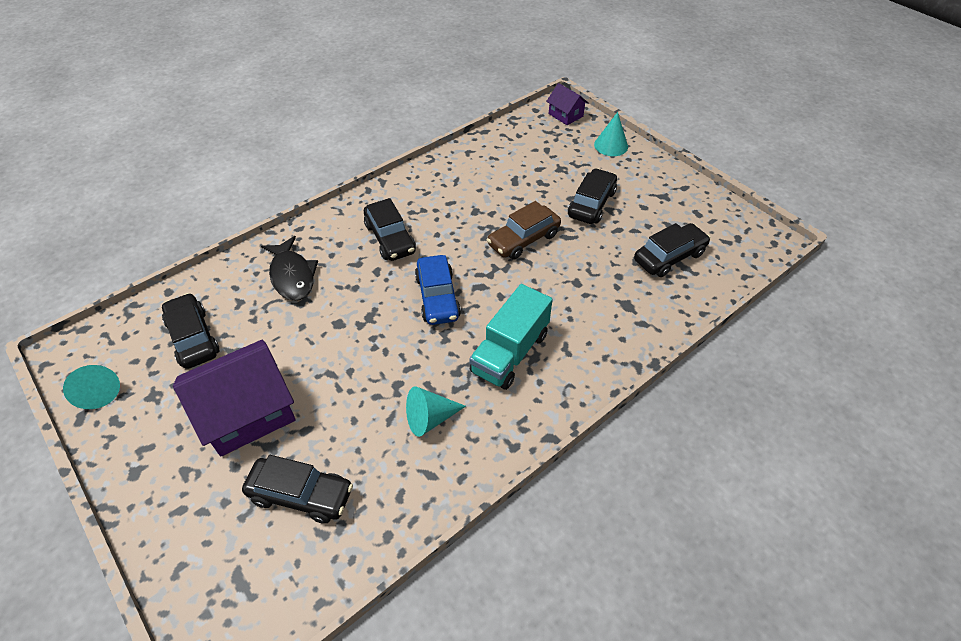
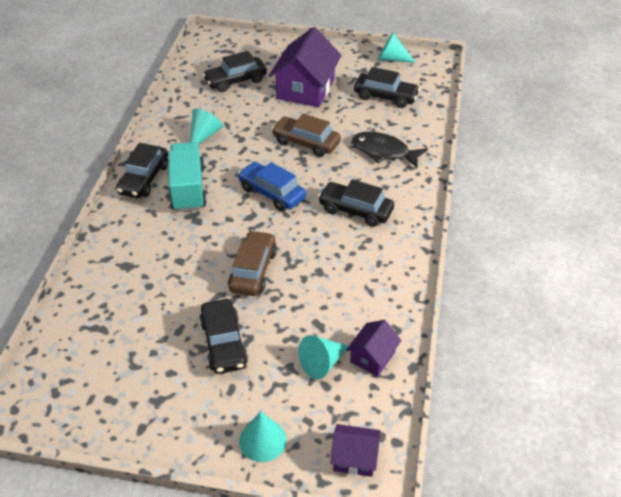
camera: 140 degrees right, 5 degrees down
(343, 333) = (306, 143): none -> brown car
(501, 147) = (372, 357): none -> purple house
(536, 160) = (322, 363): none -> turquoise cone
(669, 257) = (114, 329): black car -> black car (144, 179)

